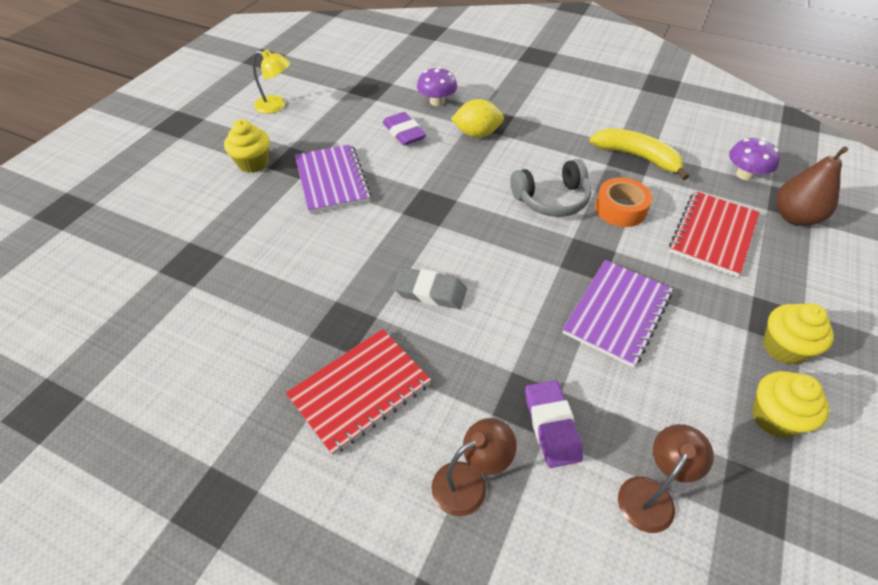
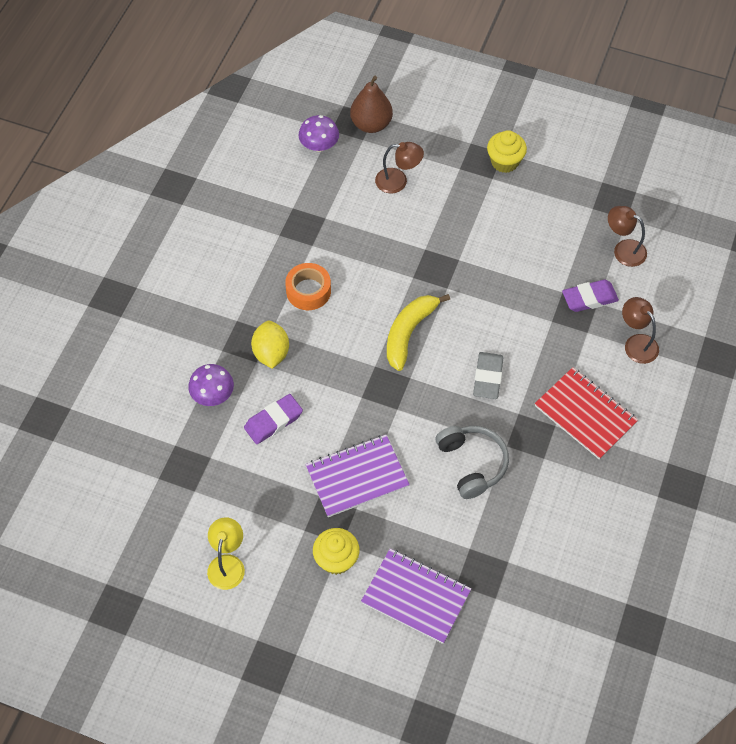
camera: 95 degrees left, 10 degrees up
(551, 199) = (366, 291): grey headphones -> grey headphones (472, 464)
(617, 313) = (490, 254): purple notebook -> purple notebook (416, 597)
(620, 209) = (374, 241): orange tape -> orange tape (308, 291)
(637, 157) = (300, 220): yellow banana -> yellow banana (409, 333)
(713, 234) = (398, 181): red notebook -> brown lamp
(774, 417) = (560, 179): yellow cupcake -> none

